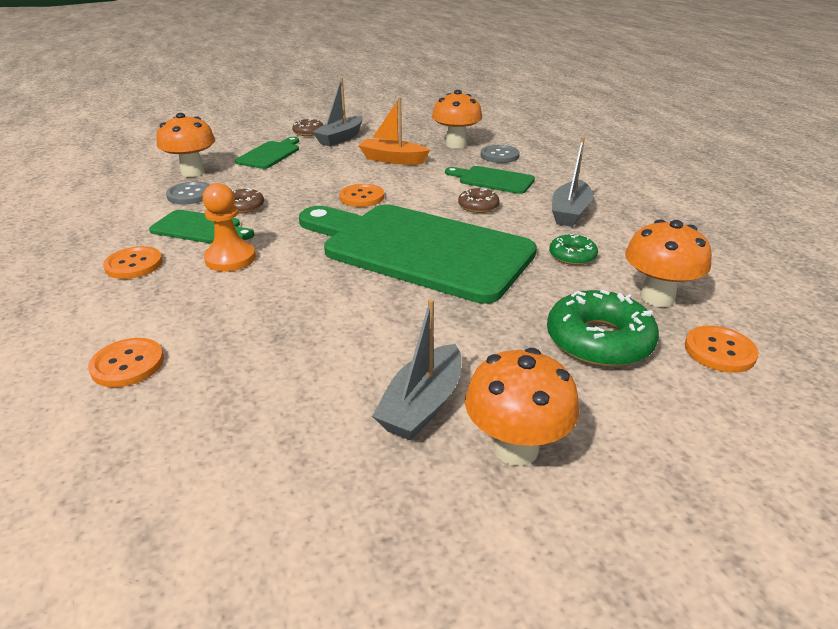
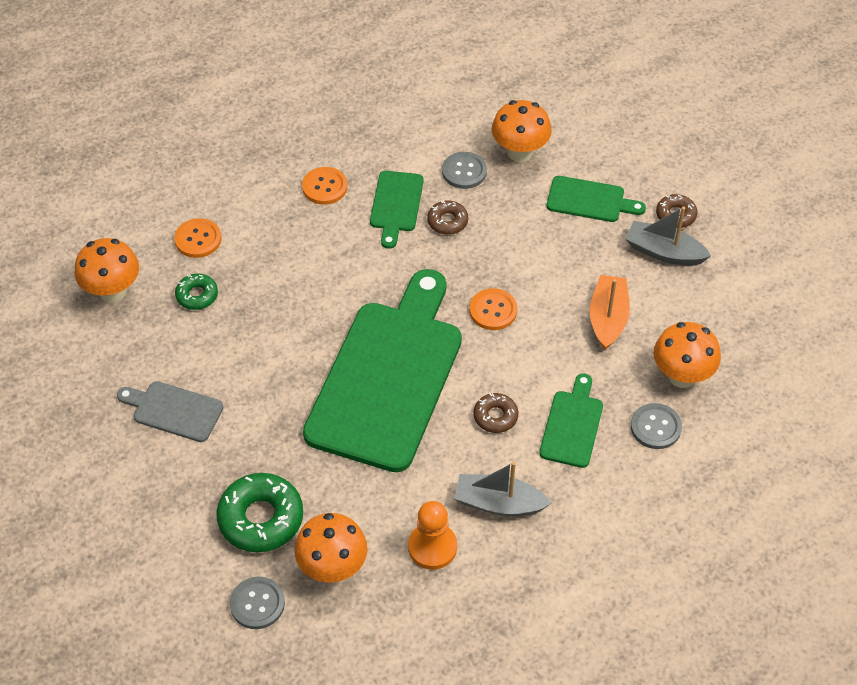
camera: 80 degrees right, 20 degrees up
(230, 258) = (345, 245): orange pawn -> orange pawn (432, 547)
(422, 405) = (174, 410): grey boat -> grey cutting board
(515, 448) = (138, 466): orange mushroom -> orange mushroom (113, 291)
(572, 256) = (399, 503): green donut -> green donut (197, 295)
(719, 351) = (257, 604): orange button -> grey button

